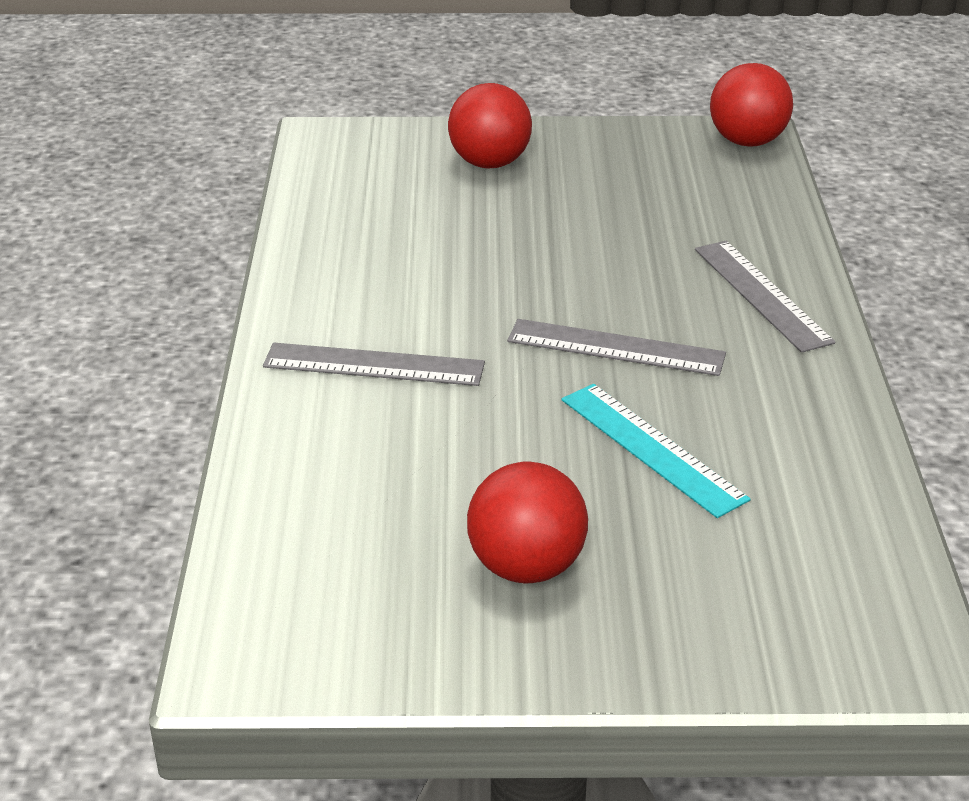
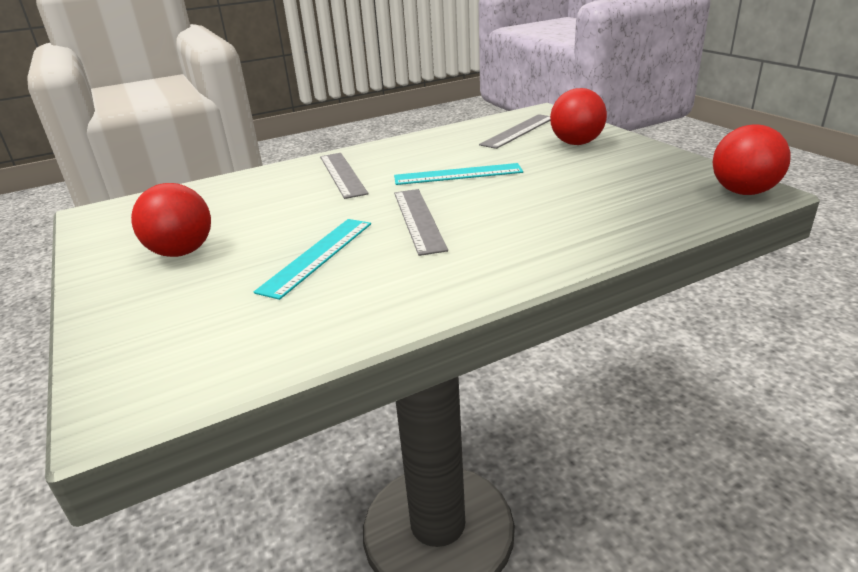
camera: 65 degrees right, 5 degrees down
(494, 276) = (458, 174): none -> turquoise ruler
(761, 295) = (538, 245): grey ruler -> grey ruler (518, 131)

